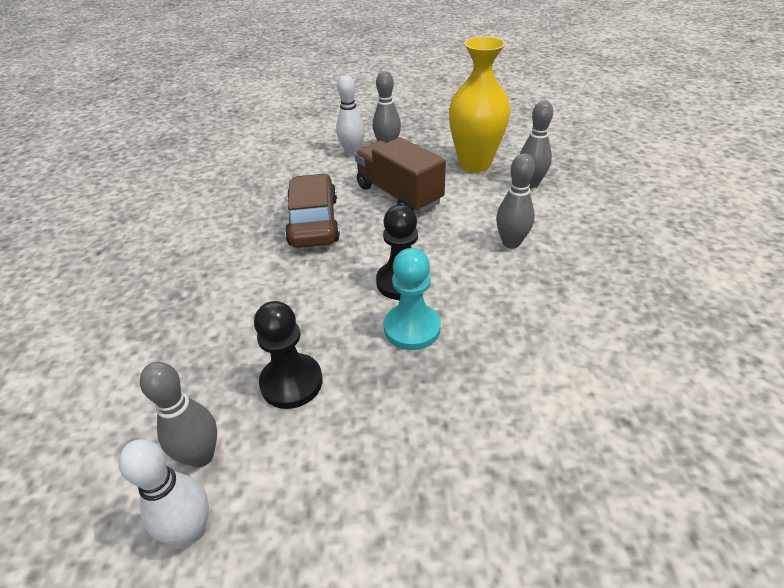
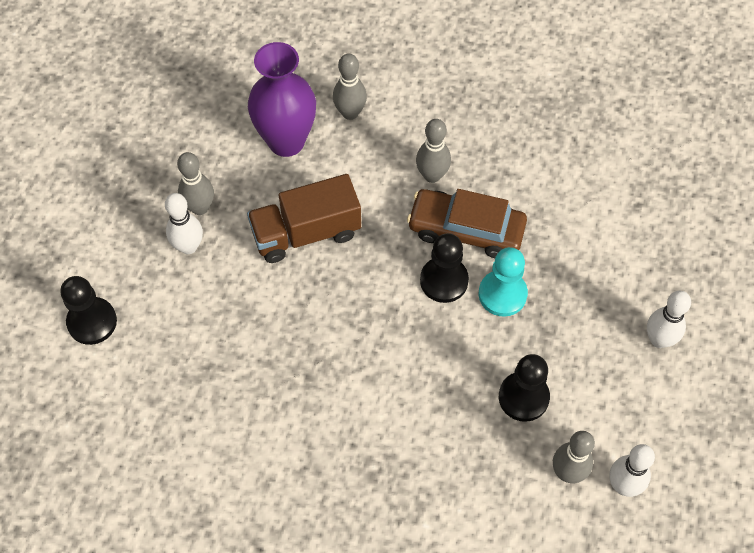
camera: 70 degrees left, 20 degrees up
(273, 136) = (92, 322): none -> black pawn
(313, 222) = (313, 326): brown car -> brown car (466, 230)
(436, 511) = (659, 339): none -> white bowling pin
(474, 164) = (286, 141): yellow vase -> purple vase

